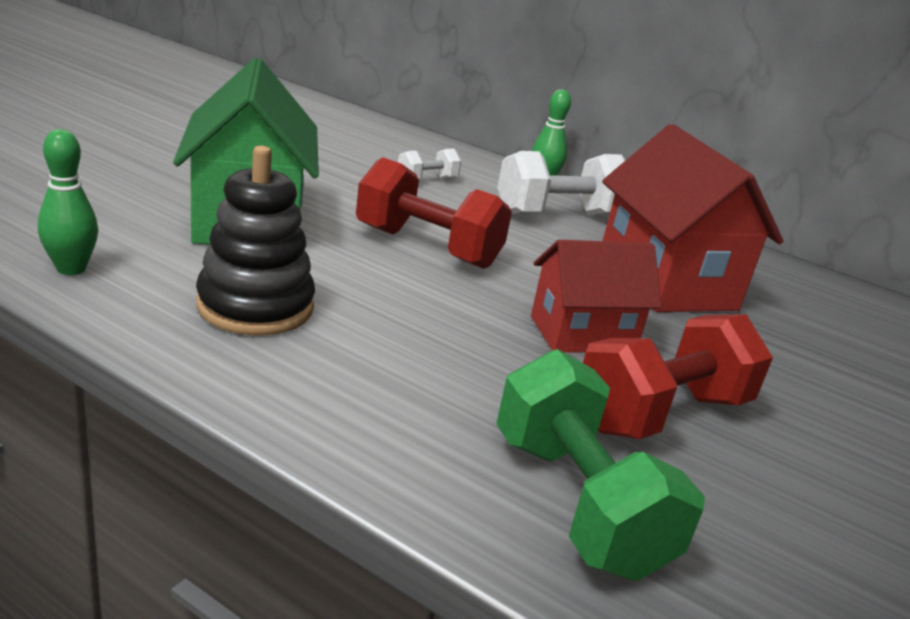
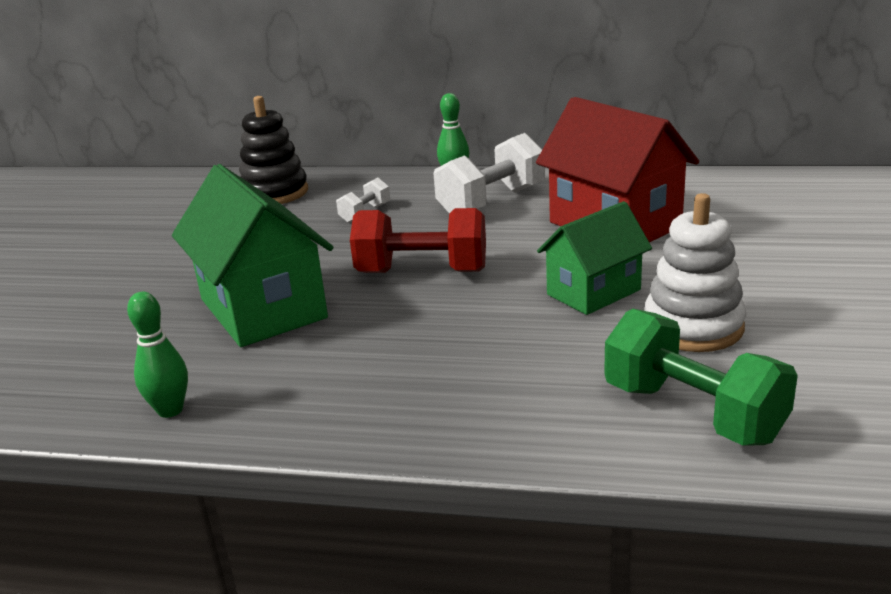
camera: 15 degrees left, 0 degrees up
(255, 306) = (345, 376): black stacking toy -> black stacking toy (274, 193)
(582, 334) = (593, 292): red house -> green house
(661, 413) = (693, 327): red dumbbell -> white stacking toy

